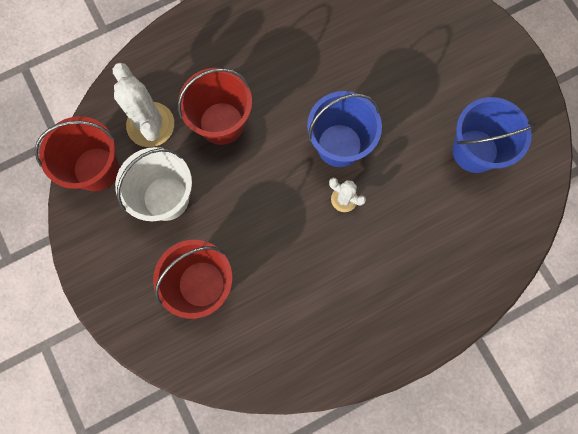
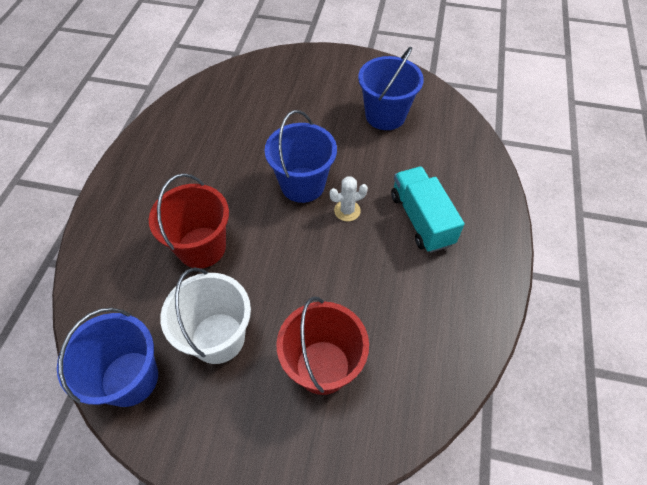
camera: 50 degrees left, 20 degrees down
(96, 169) = (130, 378): red bucket -> blue bucket
(150, 125) = (143, 301): white cactus -> none
(385, 262) = (421, 219): none -> turquoise truck

